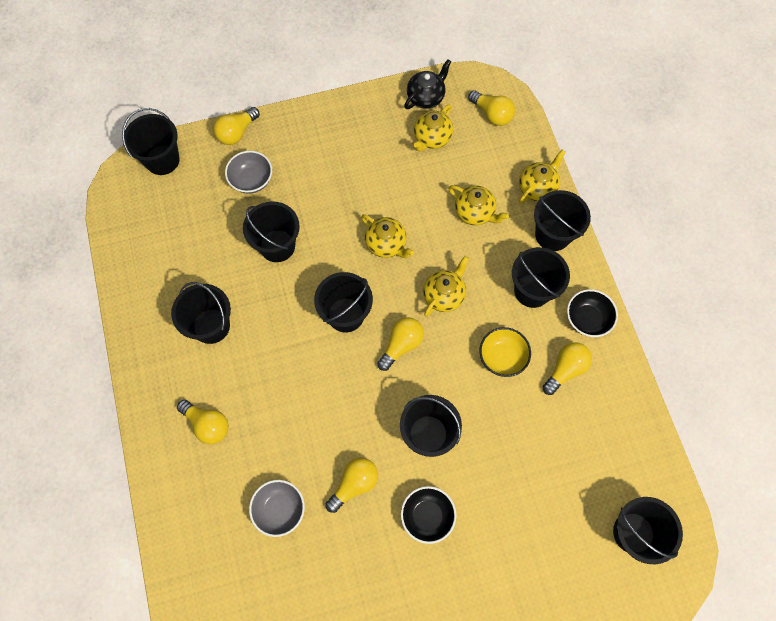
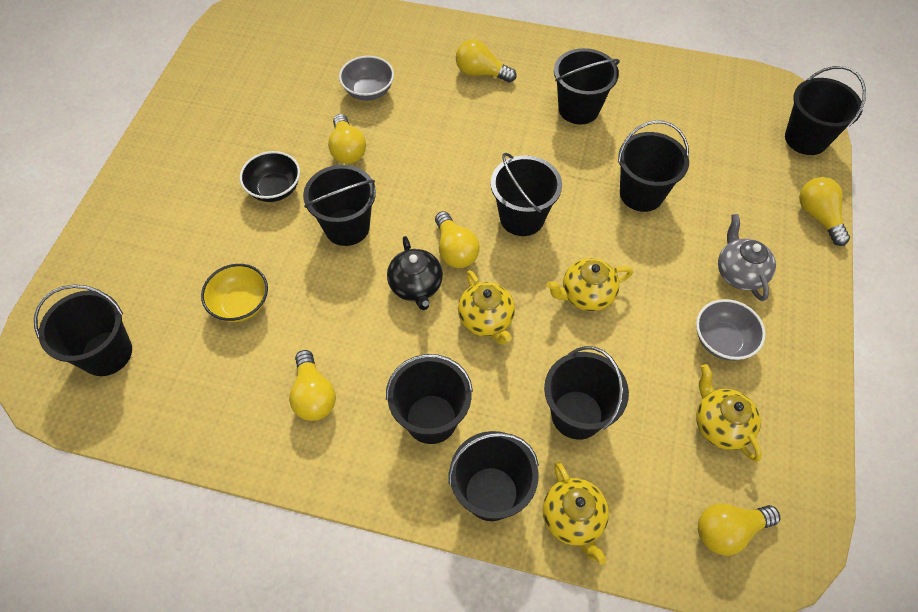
camera: 120 degrees right, 10 degrees down
(207, 424) = (481, 73): yellow light bulb -> yellow light bulb turned 45 degrees clockwise
(251, 180) = (741, 204): grey bowl -> grey bowl (722, 341)
(313, 163) = (739, 273): none -> grey teapot
(426, 97) = (796, 455): black teapot -> black teapot (416, 286)
(475, 212) = (577, 414): yellow teapot -> black bucket
(502, 357) = (374, 338): yellow bowl -> yellow bowl (241, 304)
(587, 319) = (353, 460): black bowl -> none

